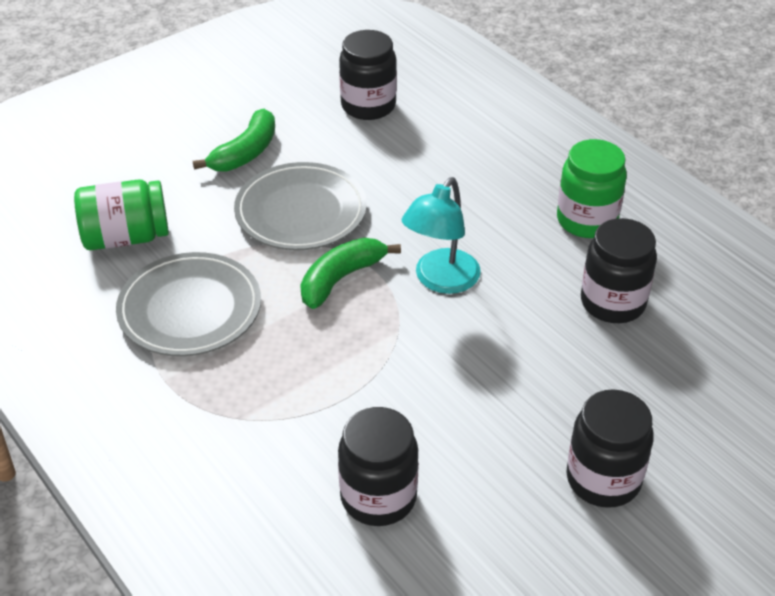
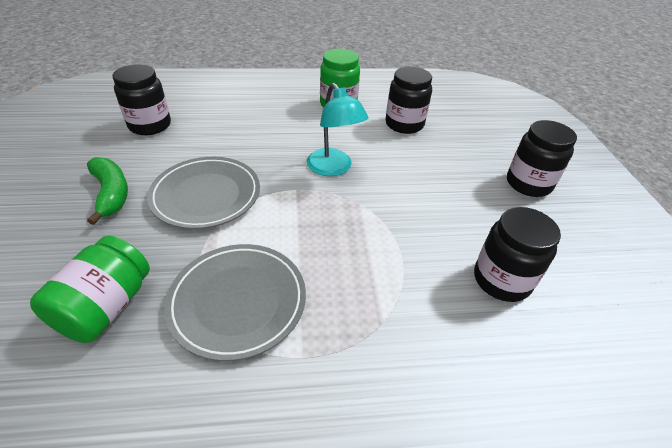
camera: 60 degrees left, 0 degrees up
(341, 279) = (290, 206): green banana -> none

